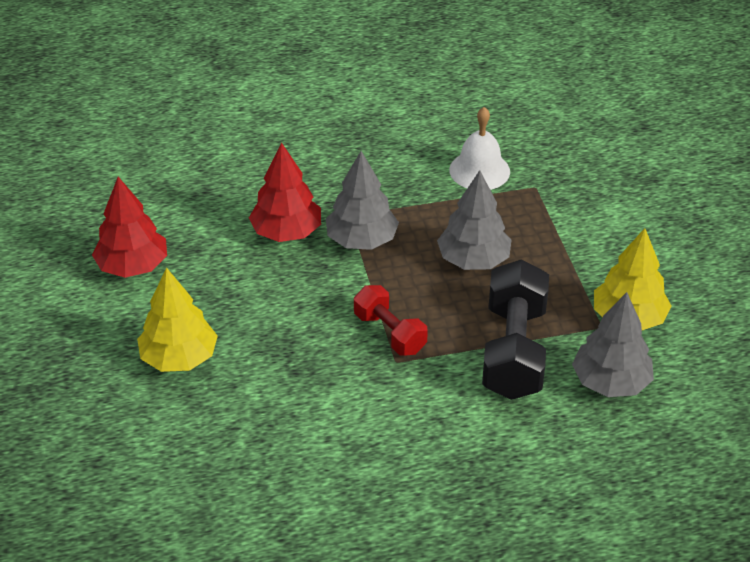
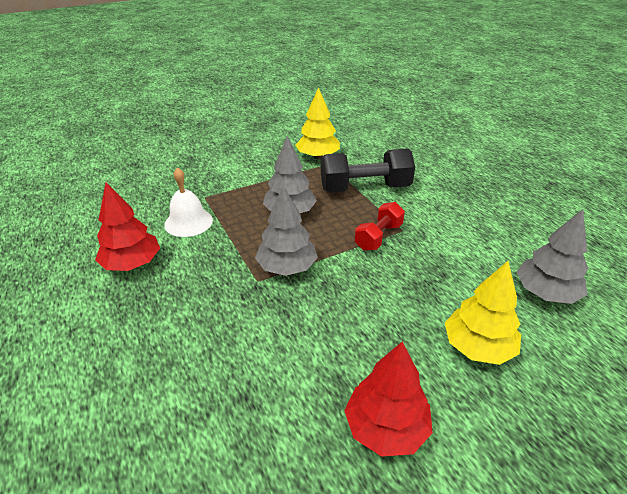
camera: 105 degrees left, 5 degrees down
(287, 232) = (291, 314): red tree -> red tree (132, 264)
(611, 382) = (369, 158): grey tree -> grey tree (545, 293)

